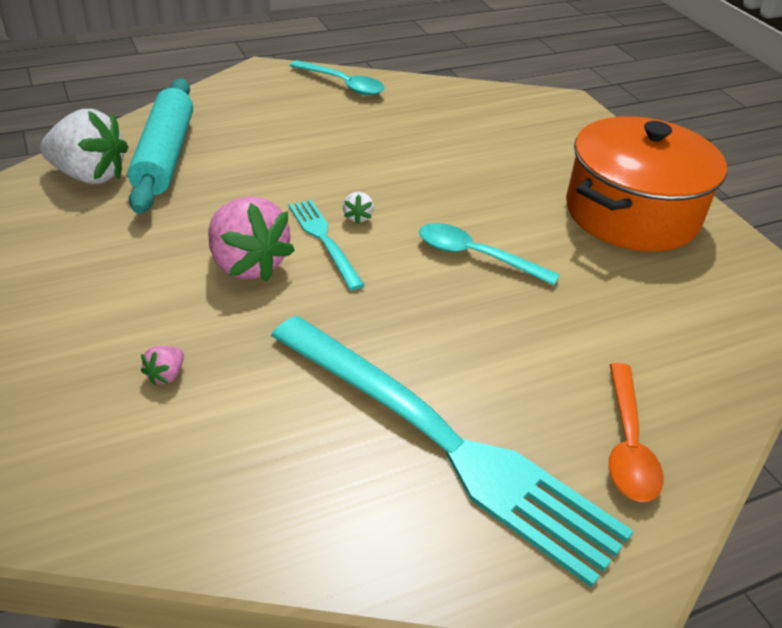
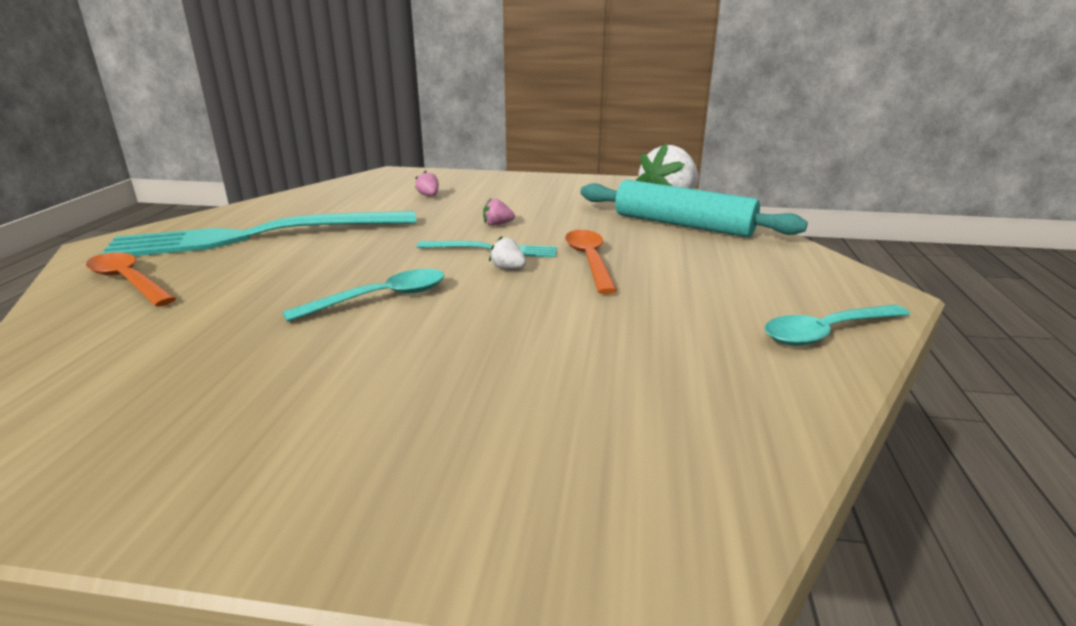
camera: 125 degrees right, 15 degrees down
(247, 265) = (497, 224): pink strawberry -> pink strawberry, size x0.41
(304, 182) = (589, 261): none -> orange spoon
(631, 213) = (280, 433): orange pot -> none

